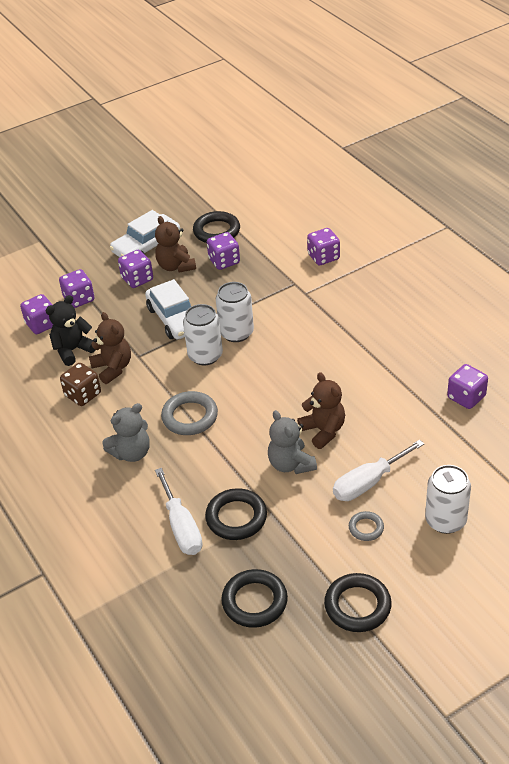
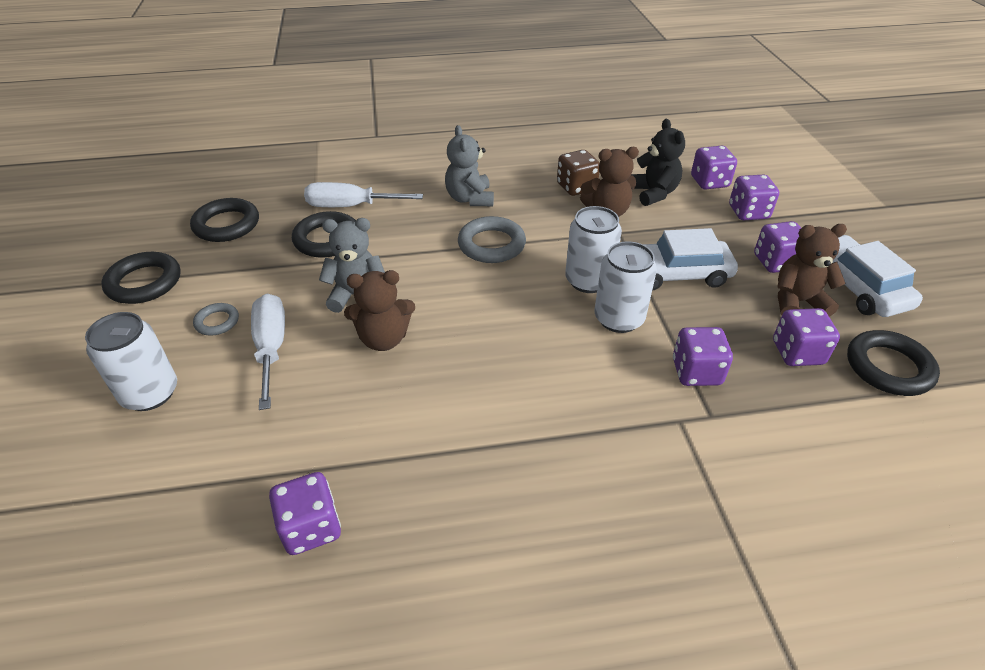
camera: 110 degrees right, 0 degrees up
(323, 257) = (778, 483): purple dice -> purple dice (696, 372)

